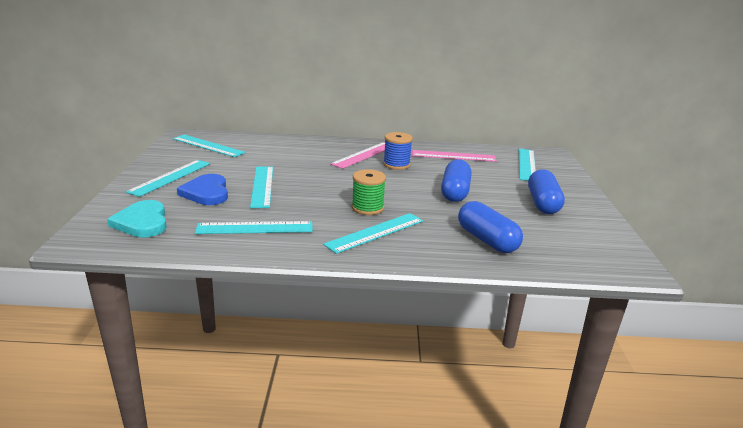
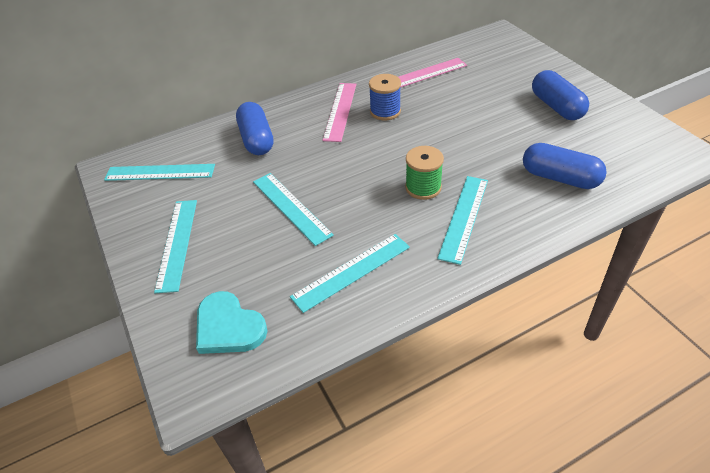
camera: 25 degrees left, 20 degrees up
(206, 192) = (244, 247): blue heart -> none
(455, 192) = (474, 127): blue capsule -> blue capsule (257, 139)
(526, 164) = (495, 58): turquoise ruler -> none

